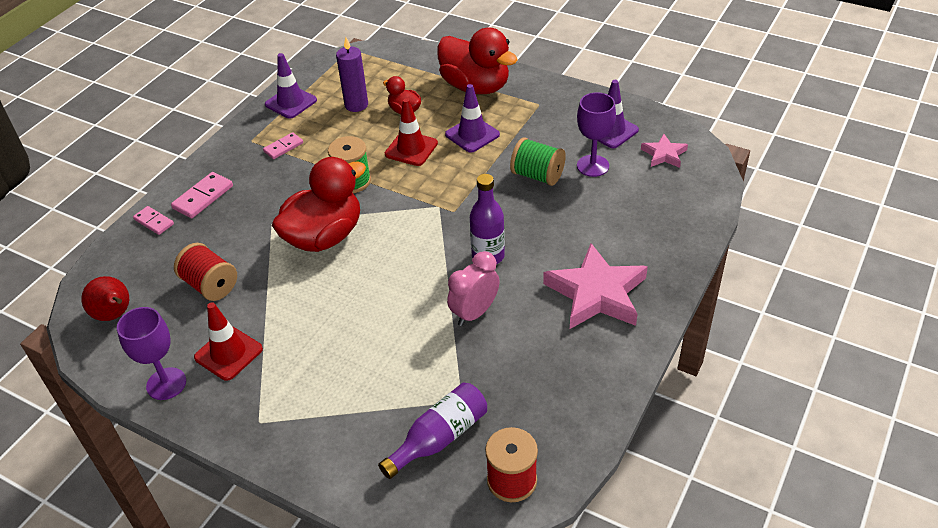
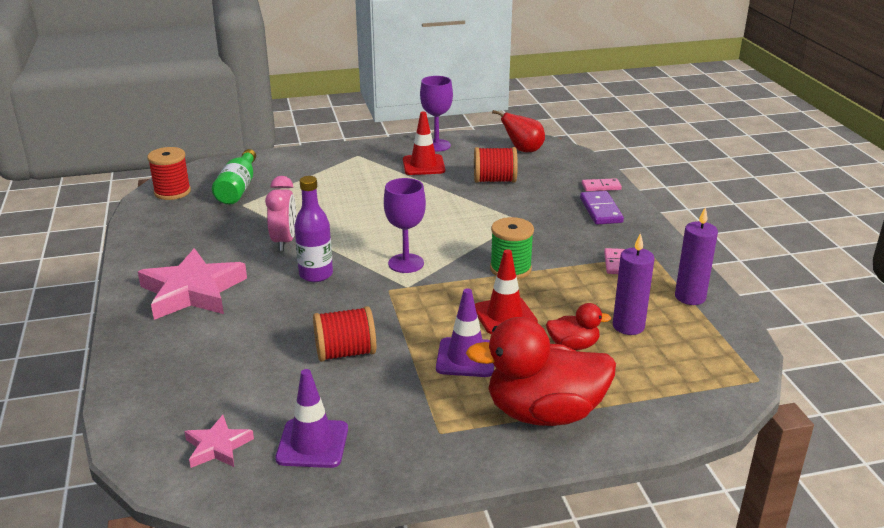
camera: 135 degrees right, 15 degrees down
(203, 197) = (600, 210): pink domino -> purple domino
(291, 102) = (690, 297): purple traffic cone -> purple candle
(324, 237) = (466, 230): red duck -> none
(439, 438) = (238, 188): purple bottle -> green bottle
(537, 175) = (345, 353): green spool -> red spool
(593, 166) = (295, 391): purple goblet -> purple goblet (406, 263)

